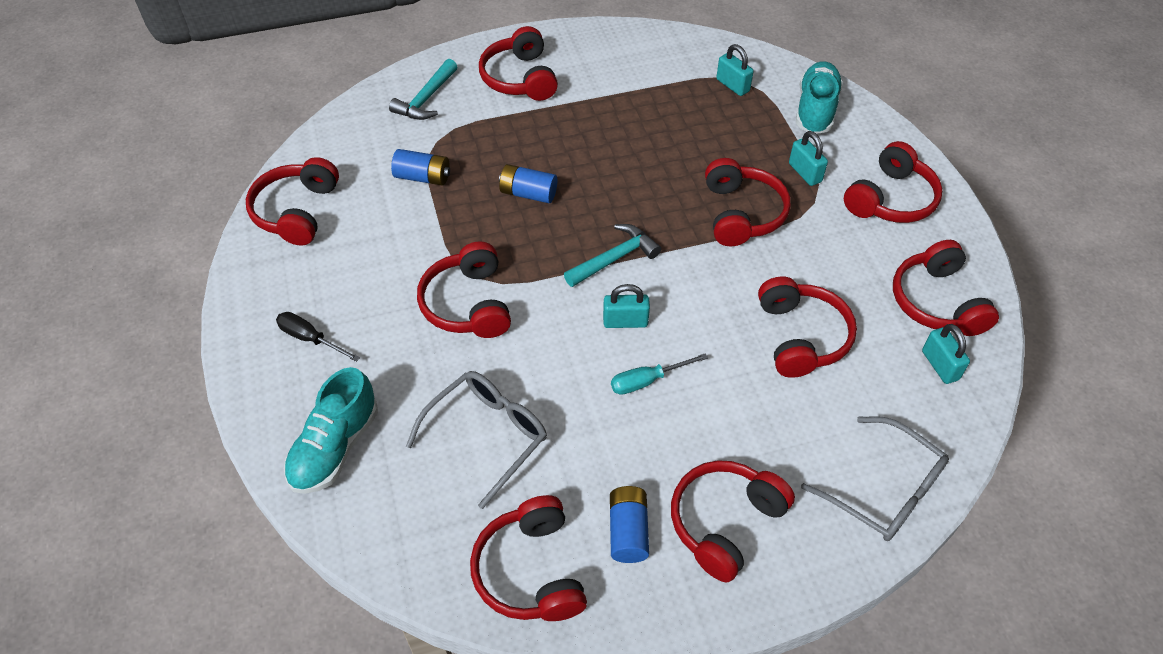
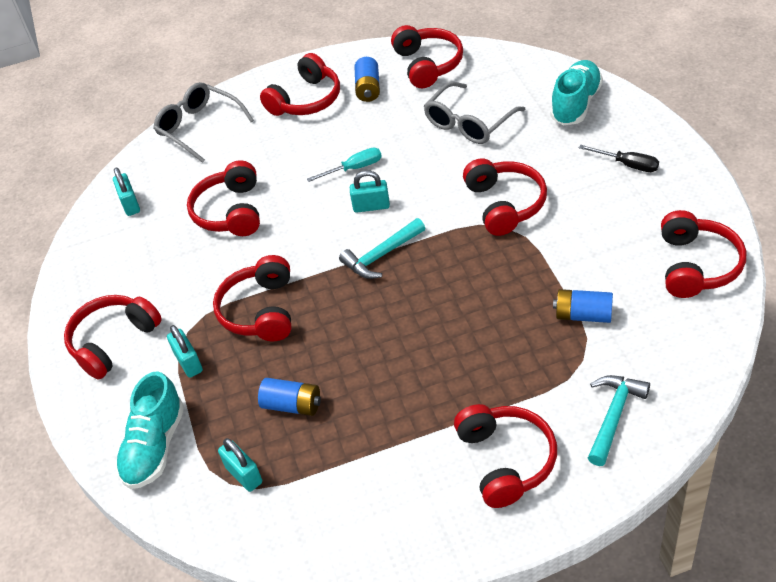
camera: 175 degrees left, 5 degrees down
(528, 193) = (470, 309): blue battery -> blue battery (292, 405)
(936, 302) = (112, 250): red headphones -> none

